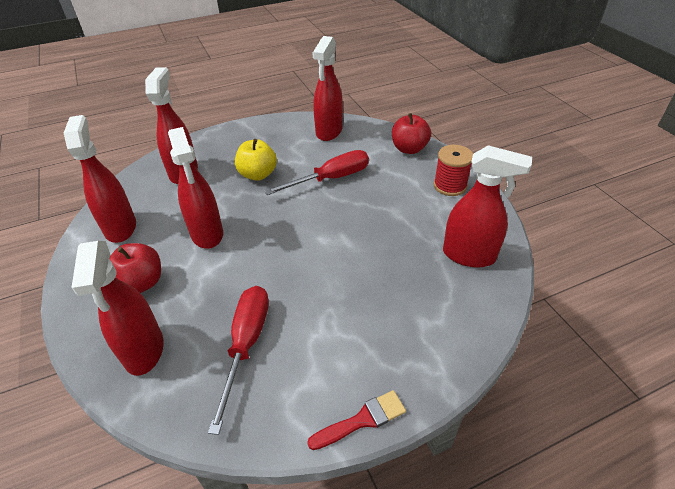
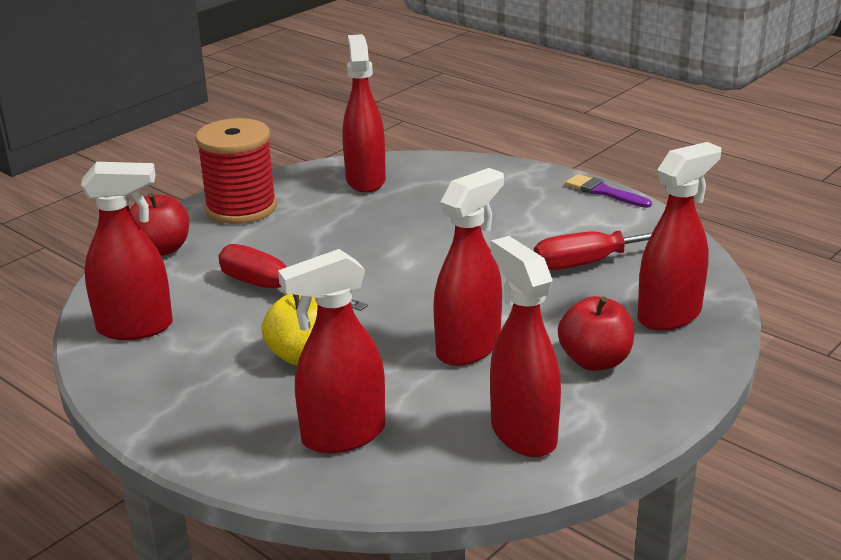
camera: 115 degrees left, 15 degrees down
(120, 227) = (523, 433): red spray bottle -> red spray bottle turned 105 degrees clockwise
(362, 420) = (603, 192): red brush -> purple brush
(450, 186) = (241, 208): red spool -> red spool, size x1.53

